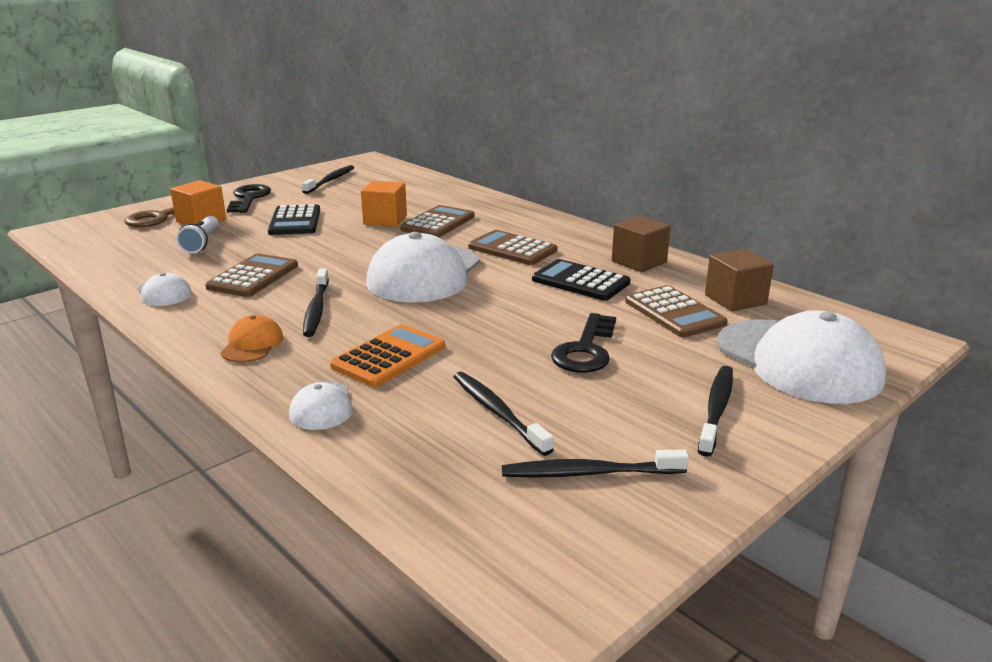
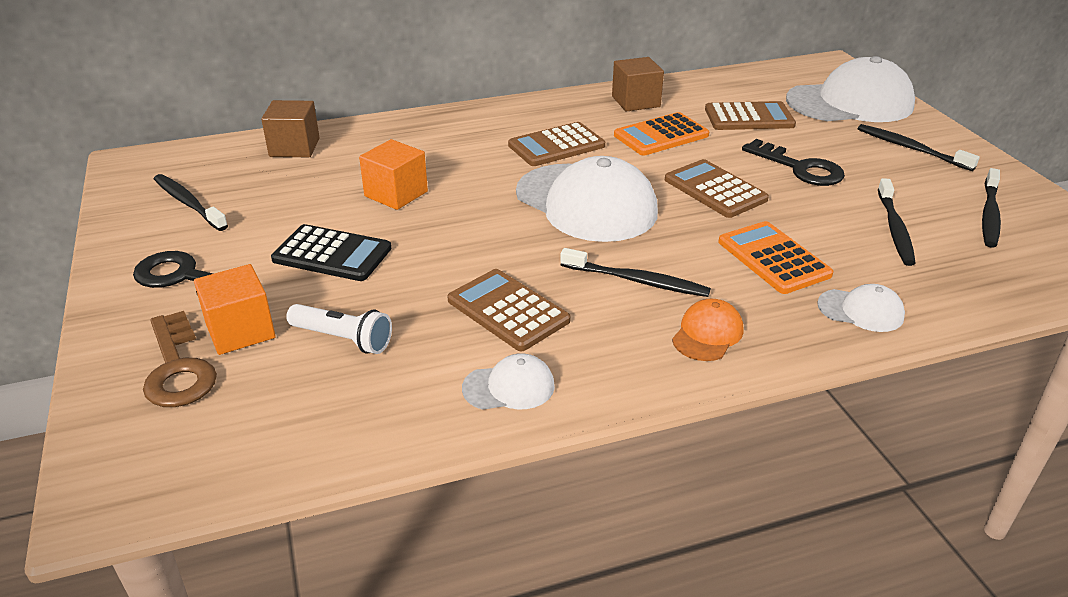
camera: 65 degrees left, 10 degrees up
(252, 344) = (707, 334): orange cap -> orange cap turned 90 degrees clockwise
(438, 223) = (441, 166): brown calculator -> brown calculator (715, 190)
(497, 412) = (894, 229): black toothbrush -> black toothbrush turned 75 degrees counterclockwise
(580, 281) = (661, 135): black calculator -> orange calculator
(735, 299) = (738, 90): brown cube -> brown cube (294, 147)

